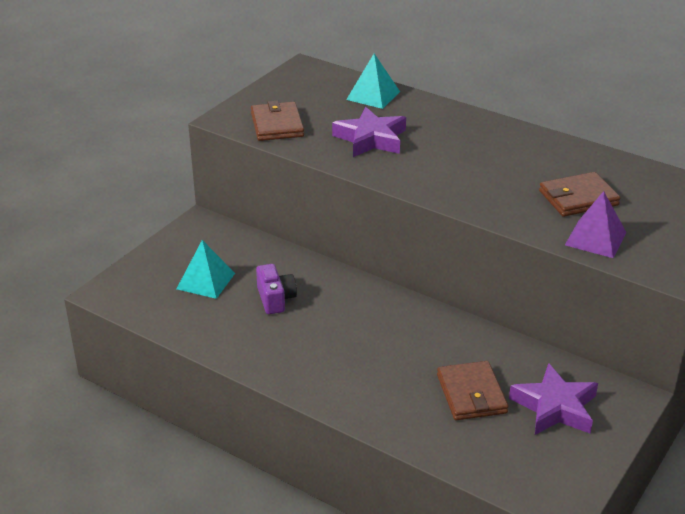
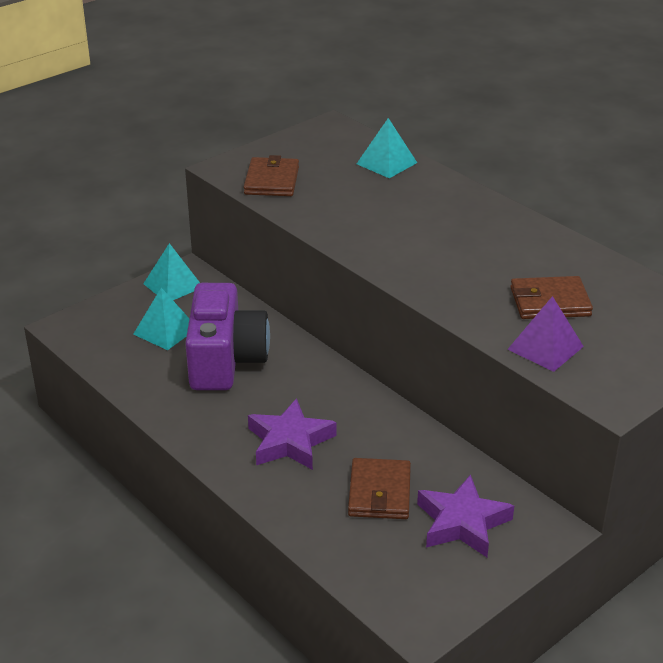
camera: 15 degrees right, 0 degrees up
(193, 237) = (173, 285): none -> turquoise pyramid
(275, 299) = (225, 360): purple camera -> purple camera, size x2.08
(371, 139) = (360, 208): purple star -> purple star (290, 441)

